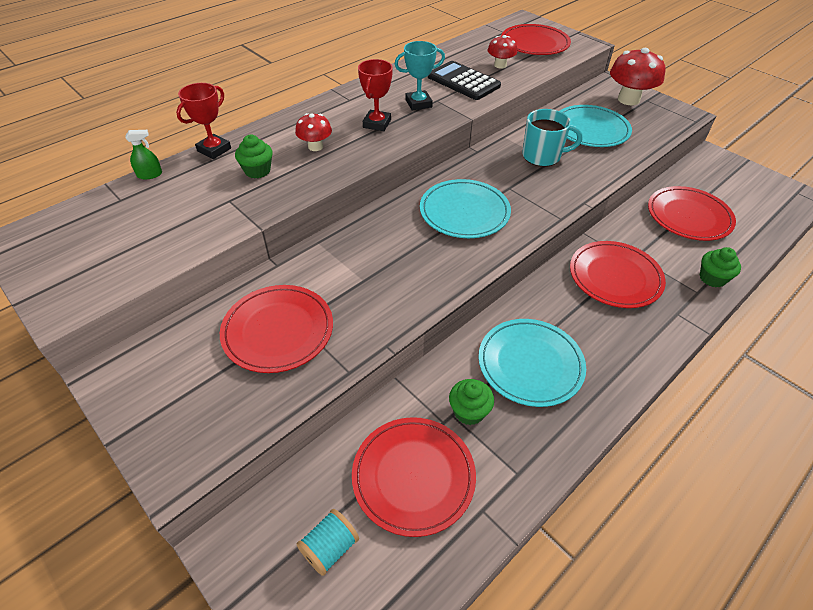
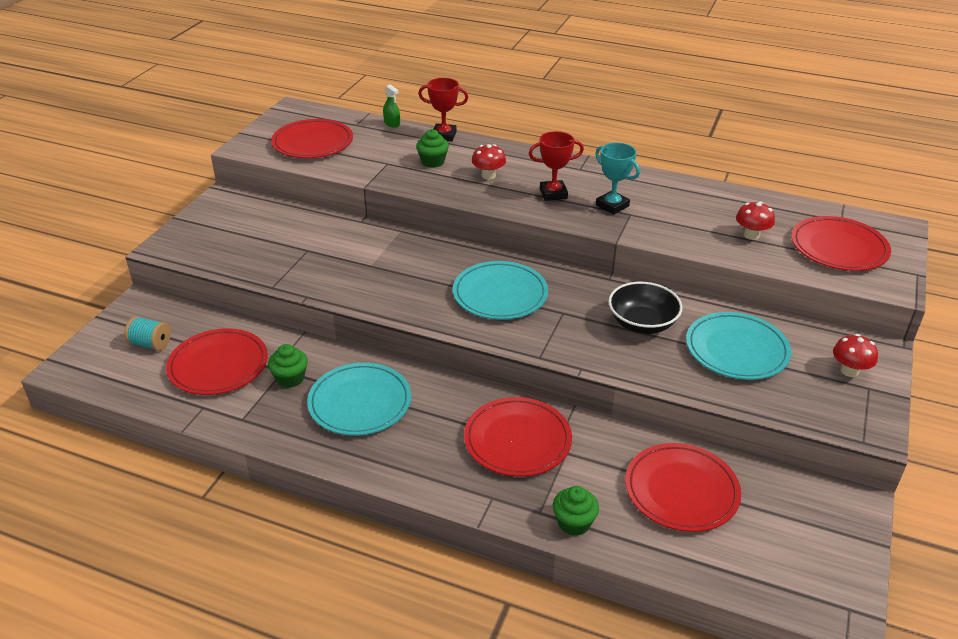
camera: 65 degrees right, 10 degrees down
(278, 331) = (294, 244): red plate -> red plate (313, 143)
(463, 81) = (686, 220): black calculator -> none
(542, 156) = (642, 323): turquoise mug -> black bowl
(628, 99) = (849, 371): red mushroom -> red mushroom, size x0.56

